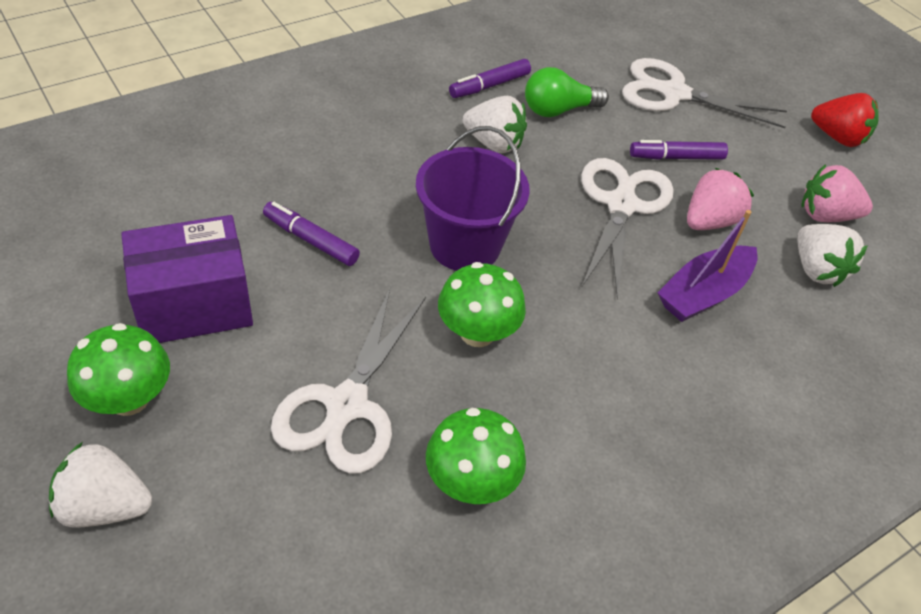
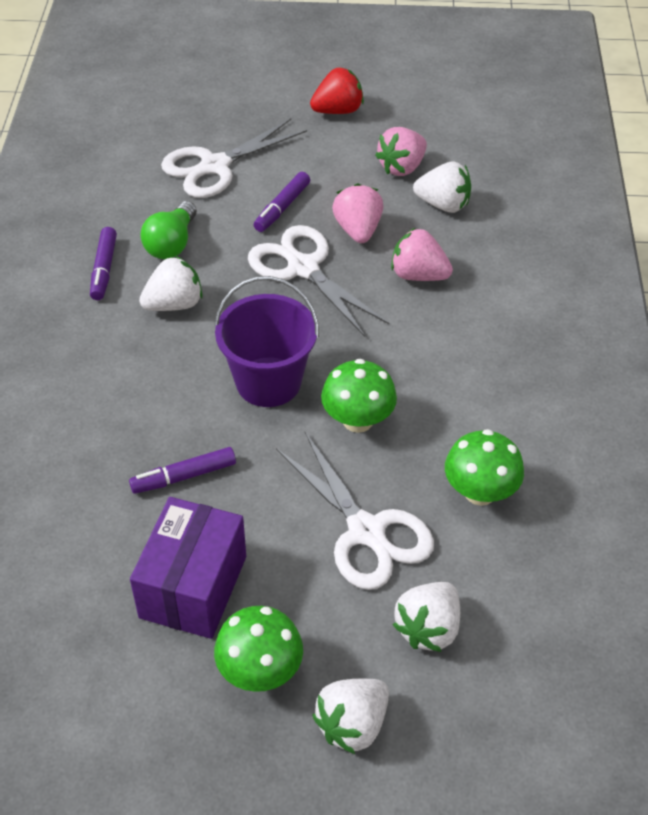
camera: 50 degrees left, 0 degrees up
(261, 518) = (428, 628): none -> white strawberry
(704, 293) = (418, 275): purple boat -> pink strawberry

